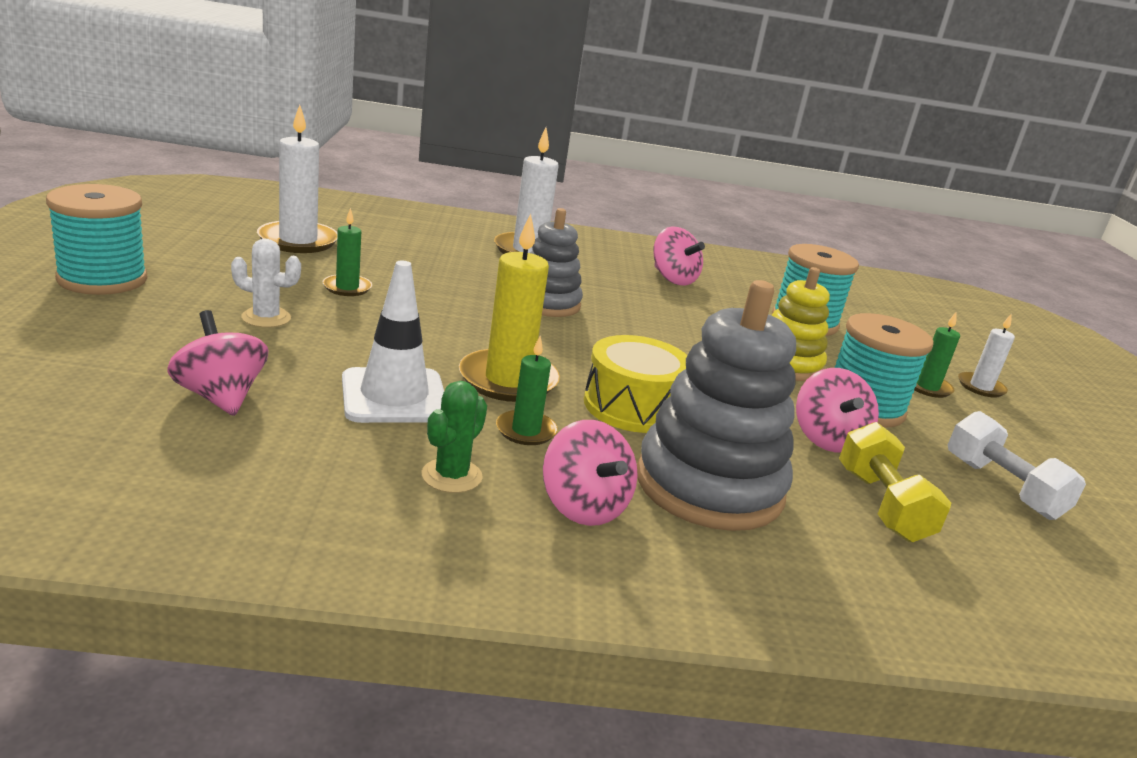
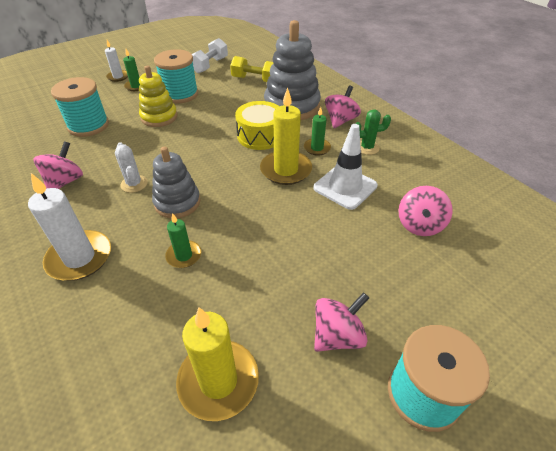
camera: 120 degrees left, 20 degrees up
(266, 318) = (347, 276): white cactus -> white cactus (134, 184)
(298, 241) = (218, 381): white candle -> yellow candle
(347, 287) = (265, 282): green candle -> green candle (184, 255)
(827, 439) = (222, 95): pink spinning top -> pink spinning top (337, 335)
(881, 505) = (255, 80): yellow dumbbell -> yellow dumbbell turned 60 degrees clockwise

